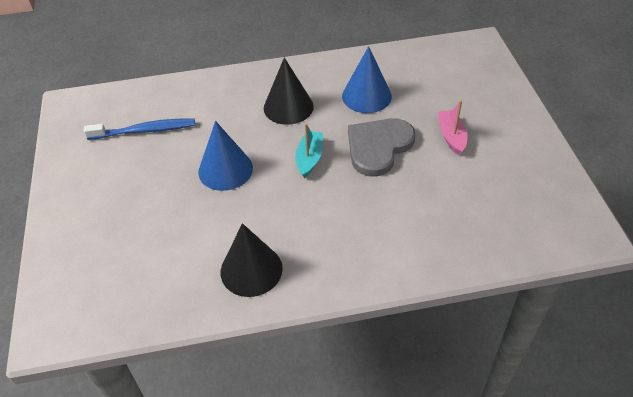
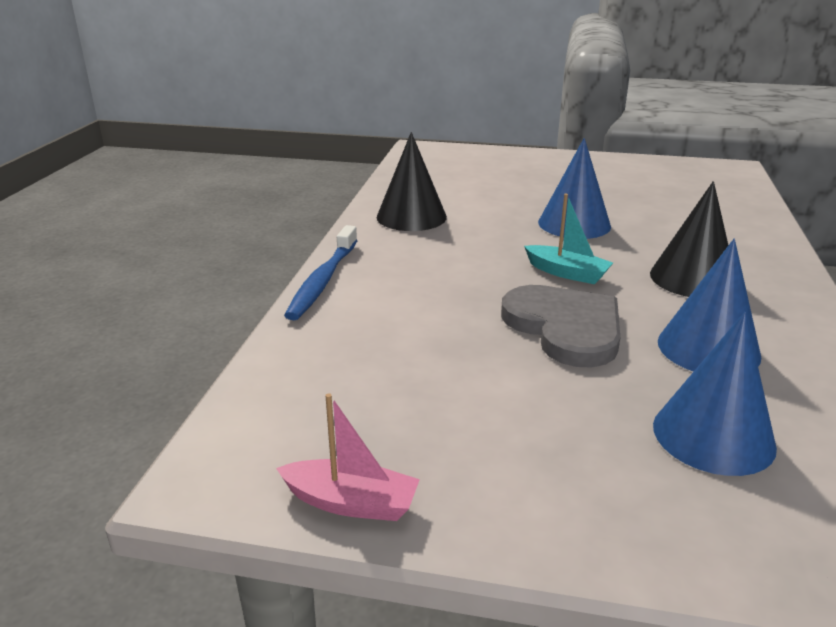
camera: 110 degrees right, 20 degrees down
(144, 130) = (667, 194): blue toothbrush -> blue toothbrush (323, 280)
(437, 90) = (713, 435): none -> blue cone
(451, 136) = (556, 406): pink boat -> pink boat (351, 502)

